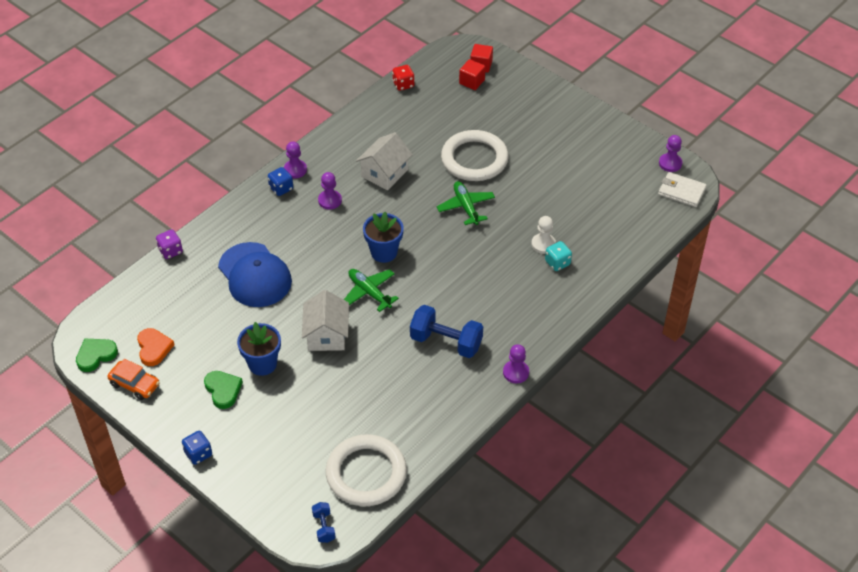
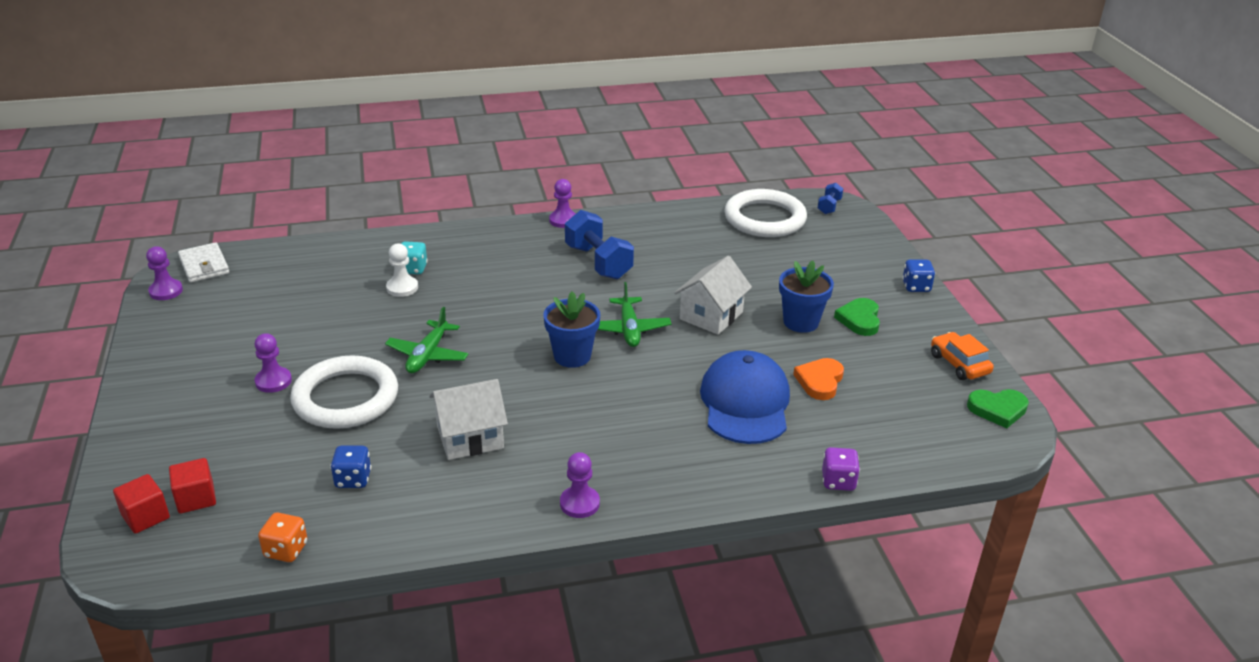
camera: 145 degrees left, 15 degrees down
(154, 348) = (919, 386): orange heart -> orange heart (820, 381)
(281, 188) = (622, 488): blue dice -> blue dice (353, 479)
(330, 200) = (574, 440): purple pawn -> purple pawn (273, 381)
(403, 84) = (286, 550): red dice -> orange dice

